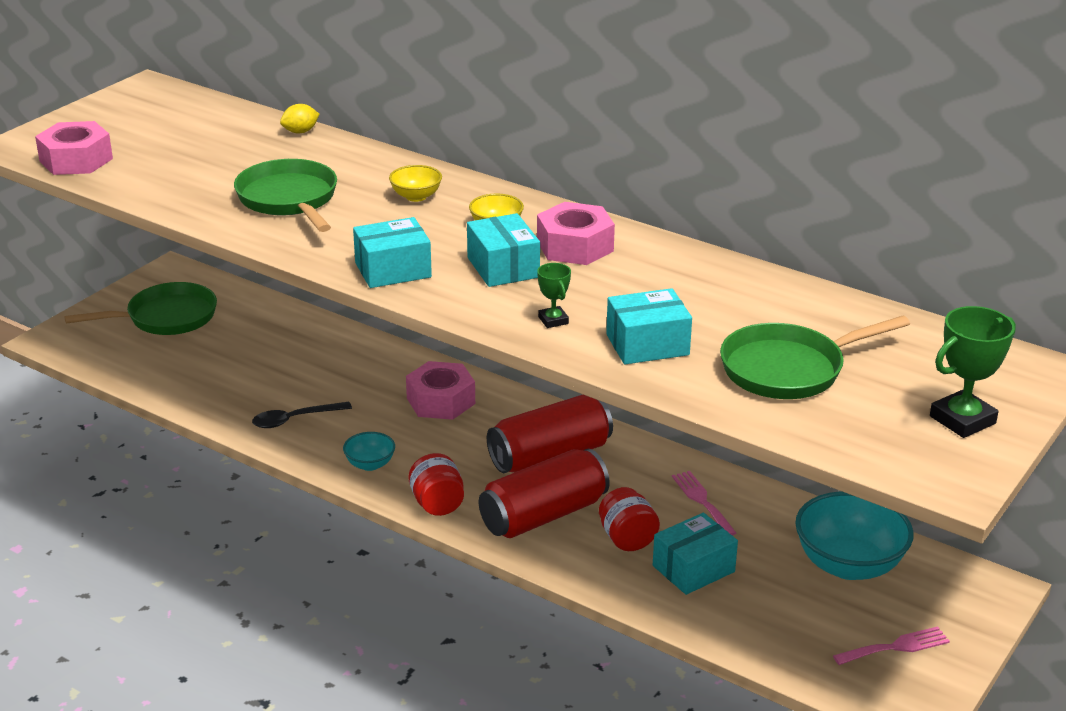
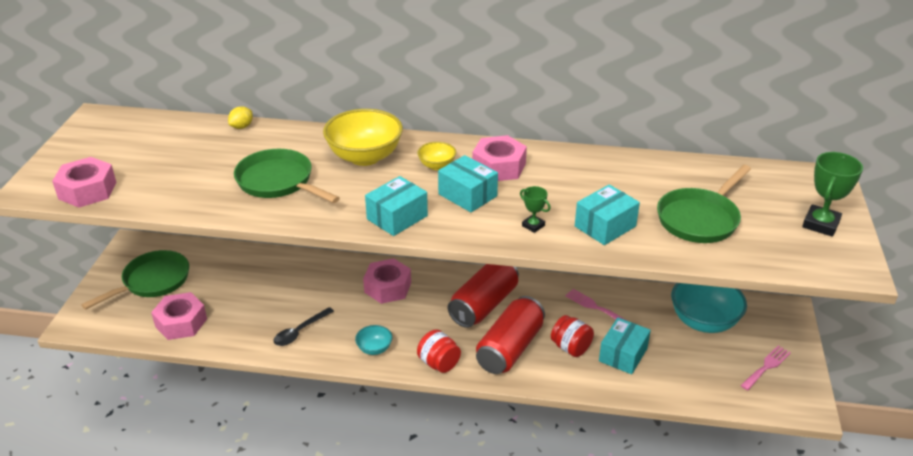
camera: 25 degrees left, 5 degrees up
(166, 370) = (181, 322): none -> pink nut
(416, 196) = (365, 157): yellow bowl -> yellow bowl, size x2.04

